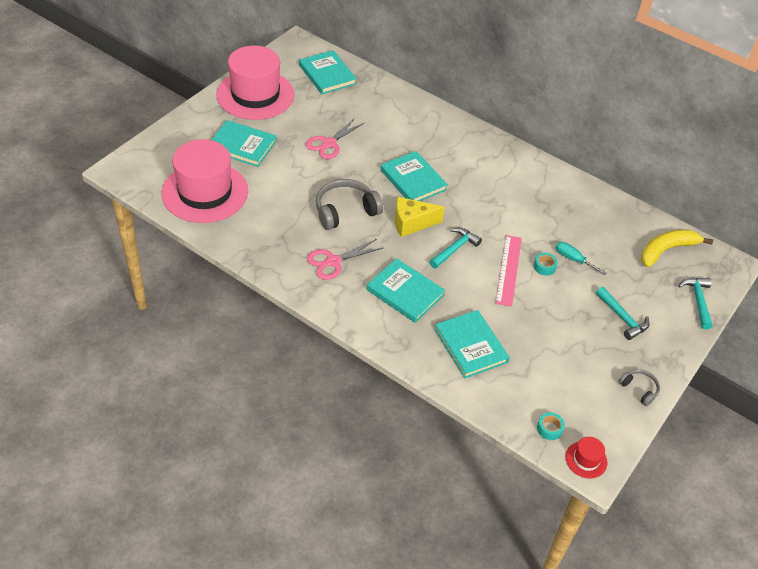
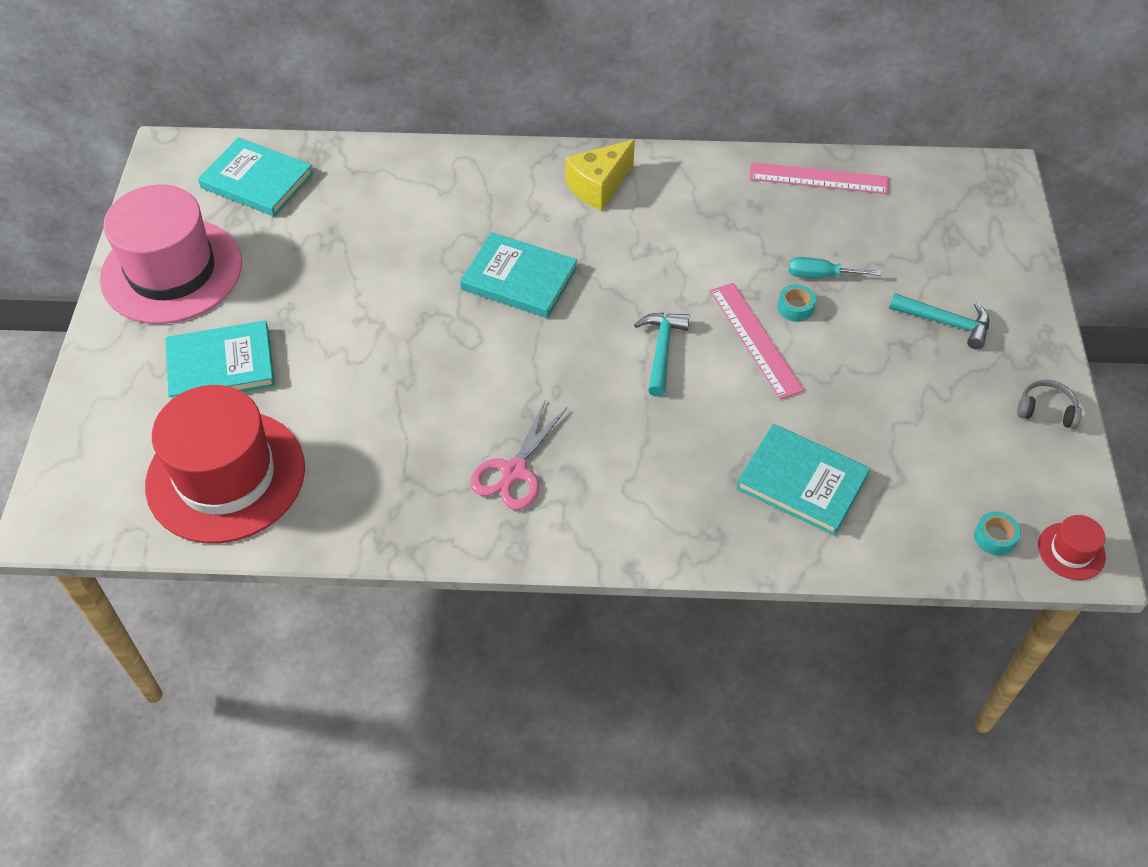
camera: 30 degrees left, 5 degrees up
(205, 192) = (226, 476): pink hat -> red hat
(329, 143) = (352, 289): pink scissors -> none
(345, 211) = (464, 382): grey headphones -> none
(405, 292) = (652, 457): turquoise book -> none
(411, 223) = (572, 346): yellow cheese -> yellow cheese (598, 186)
(618, 213) = (818, 178): none -> pink ruler
(666, 250) = (916, 197): yellow banana -> none
(698, 301) = (1008, 245): turquoise hammer -> none

